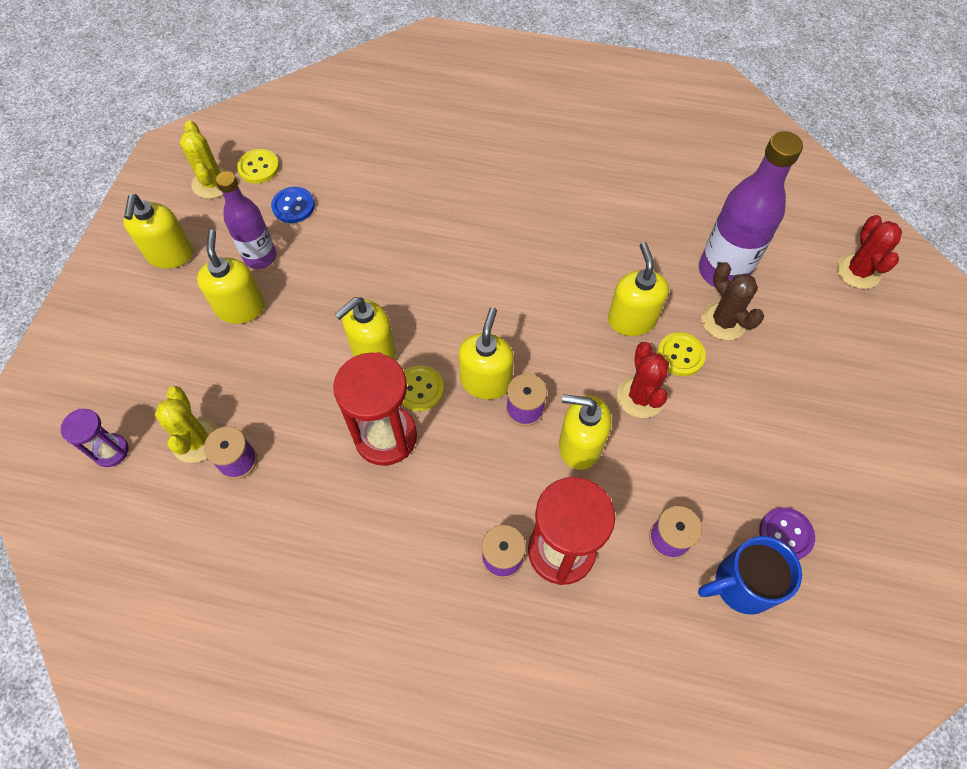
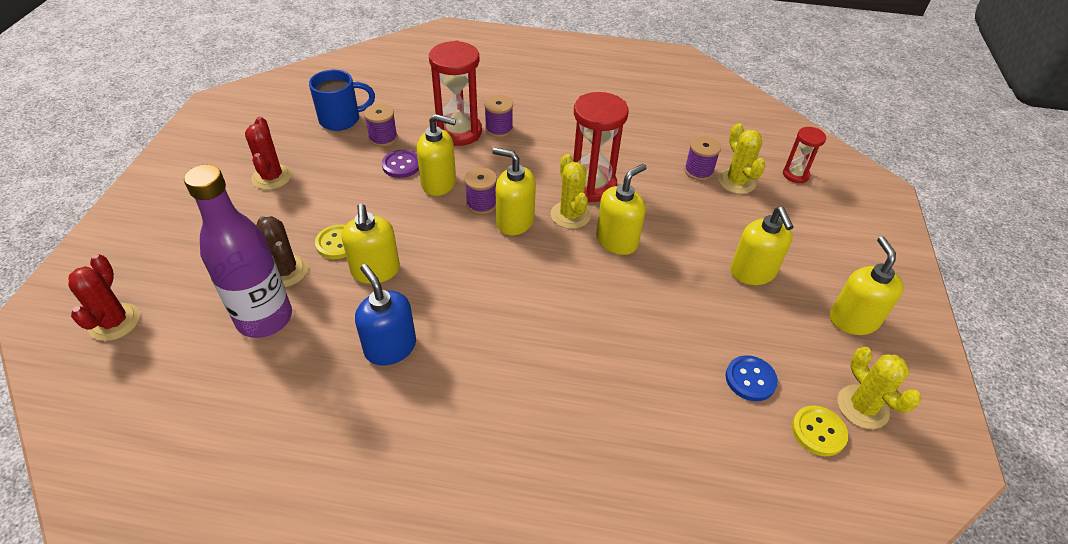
camera: 175 degrees right, 15 degrees down
(111, 451) = (795, 175): purple hourglass -> red hourglass
(260, 257) = (758, 320): purple bottle -> none
(420, 389) = (570, 215): yellow button -> yellow cactus
(486, 381) = (514, 221): yellow soap dispenser -> yellow soap dispenser turned 105 degrees clockwise
(601, 241) = (390, 347): none -> blue soap dispenser
(640, 397) = (382, 213): red cactus -> red cactus (272, 177)
(785, 534) = (300, 141): purple button -> purple button (401, 165)

